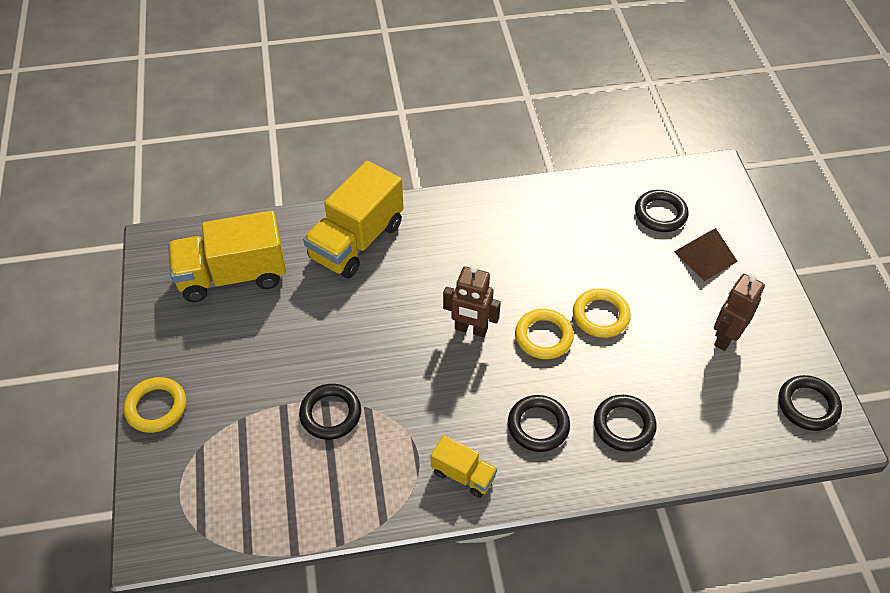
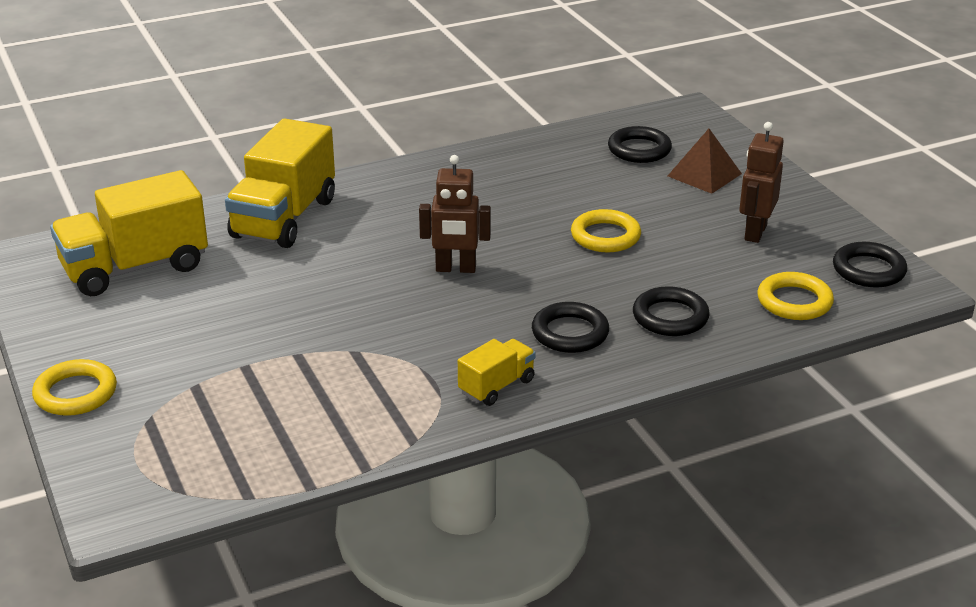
camera: 15 degrees left, 20 degrees down
(330, 414) = (309, 363): black ring -> none
(463, 475) = (496, 386): yellow truck -> yellow truck turned 60 degrees counterclockwise
(543, 336) = (545, 262): yellow ring -> yellow ring (794, 301)

